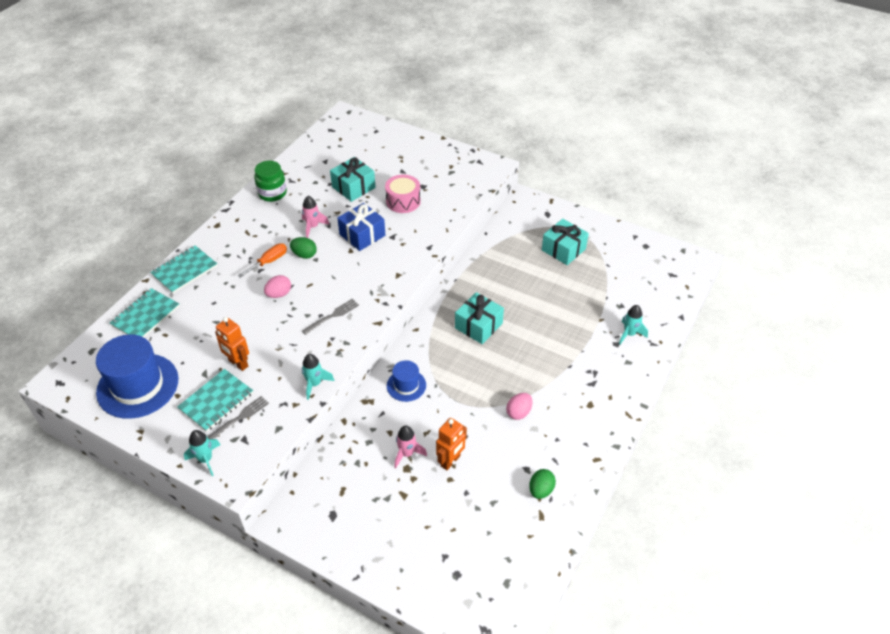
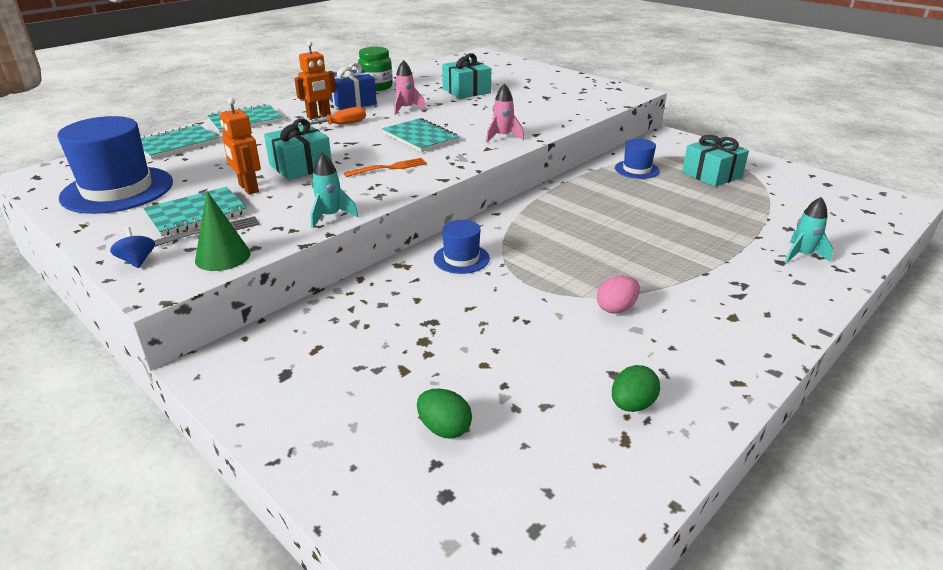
camera: 15 degrees right, 15 degrees down
(206, 459) = (137, 261): turquoise rocket -> blue spinning top
(261, 442) = (223, 256): none -> green cone
(279, 294) = (336, 146): pink egg -> none
(304, 255) = (384, 124): green egg -> green egg (444, 428)
(333, 316) = (389, 168): grey fork -> orange fork
(340, 268) = (420, 137): none -> turquoise notebook
(362, 235) = (459, 119): blue gift -> blue gift (352, 102)
(403, 201) = (518, 103): pink drum -> none
(407, 454) = (431, 325): pink rocket -> pink rocket (503, 137)
(450, 461) = (493, 344): orange robot -> orange robot (319, 116)
(478, 326) = (581, 220): turquoise gift -> turquoise gift (300, 166)
(507, 253) = (636, 169): none -> blue hat

